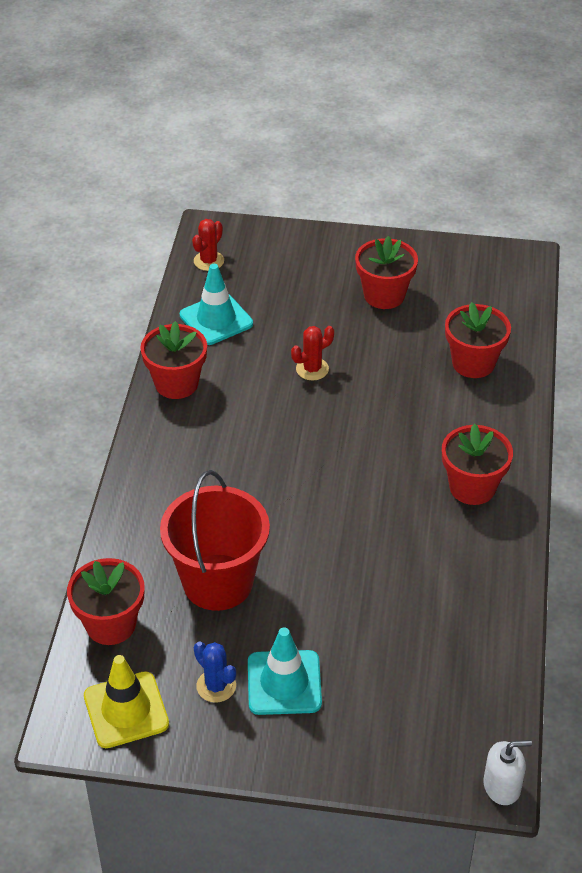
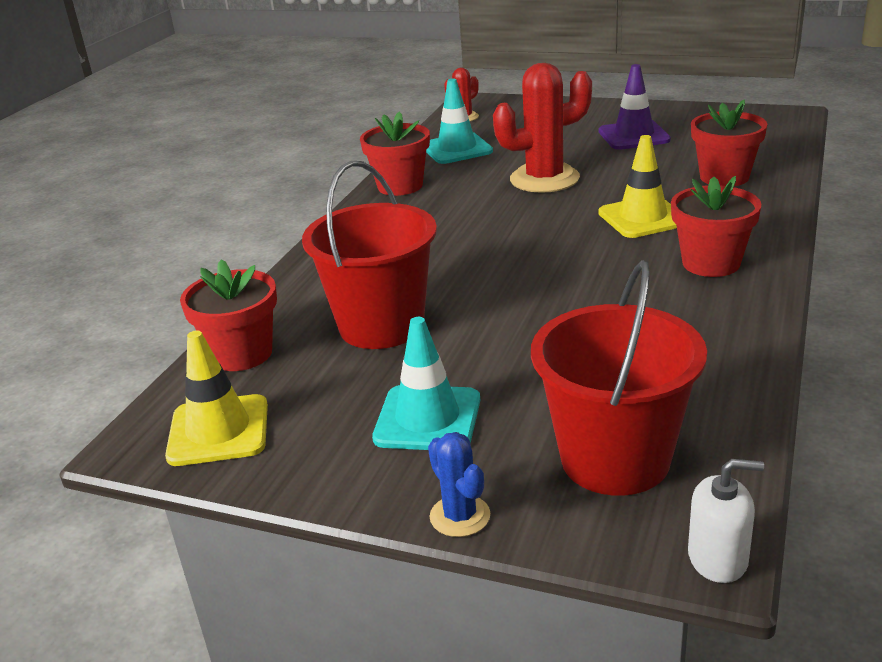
camera: 15 degrees right, 15 degrees down
(216, 686) = (340, 416): blue cactus -> blue cactus (460, 516)
(312, 369) = (544, 179): red cactus -> red cactus, size x1.97
(384, 295) = (633, 136): red flower pot -> purple traffic cone
(409, 426) = (643, 217): none -> yellow traffic cone
(426, 709) = (615, 459): none -> red bucket

